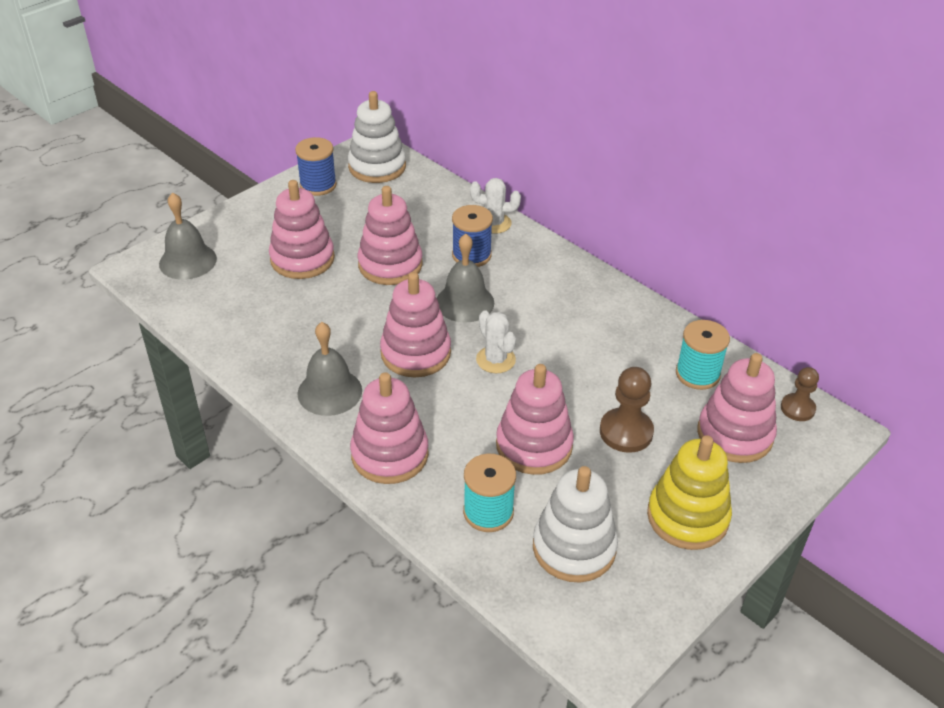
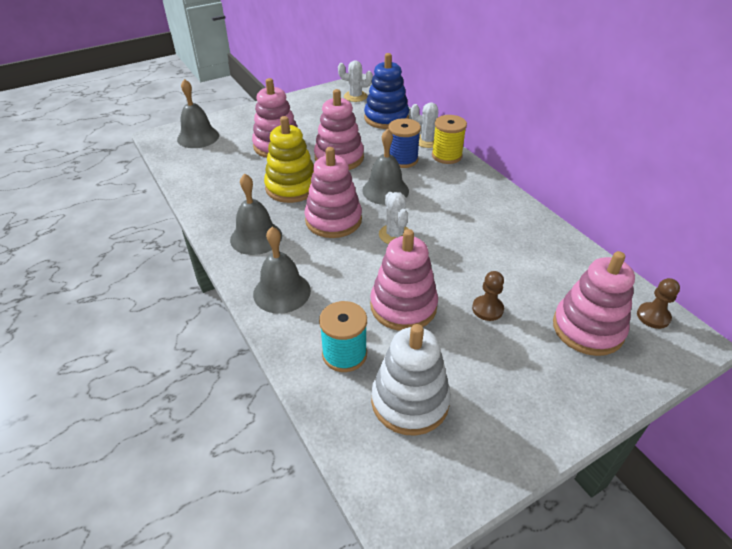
camera: 15 degrees right, 0 degrees up
(318, 185) = (309, 103): blue spool -> none
(377, 167) = (355, 96): white stacking toy -> white cactus
(390, 454) = (282, 292): pink stacking toy -> grey bell
(430, 196) = (386, 118): none -> blue stacking toy
(524, 241) = (446, 156): none -> yellow spool
(626, 432) = (487, 309): brown pawn -> brown pawn, size x0.65
(687, 517) = (525, 394): yellow stacking toy -> yellow stacking toy (292, 187)
(697, 374) = (564, 272): turquoise spool -> none

